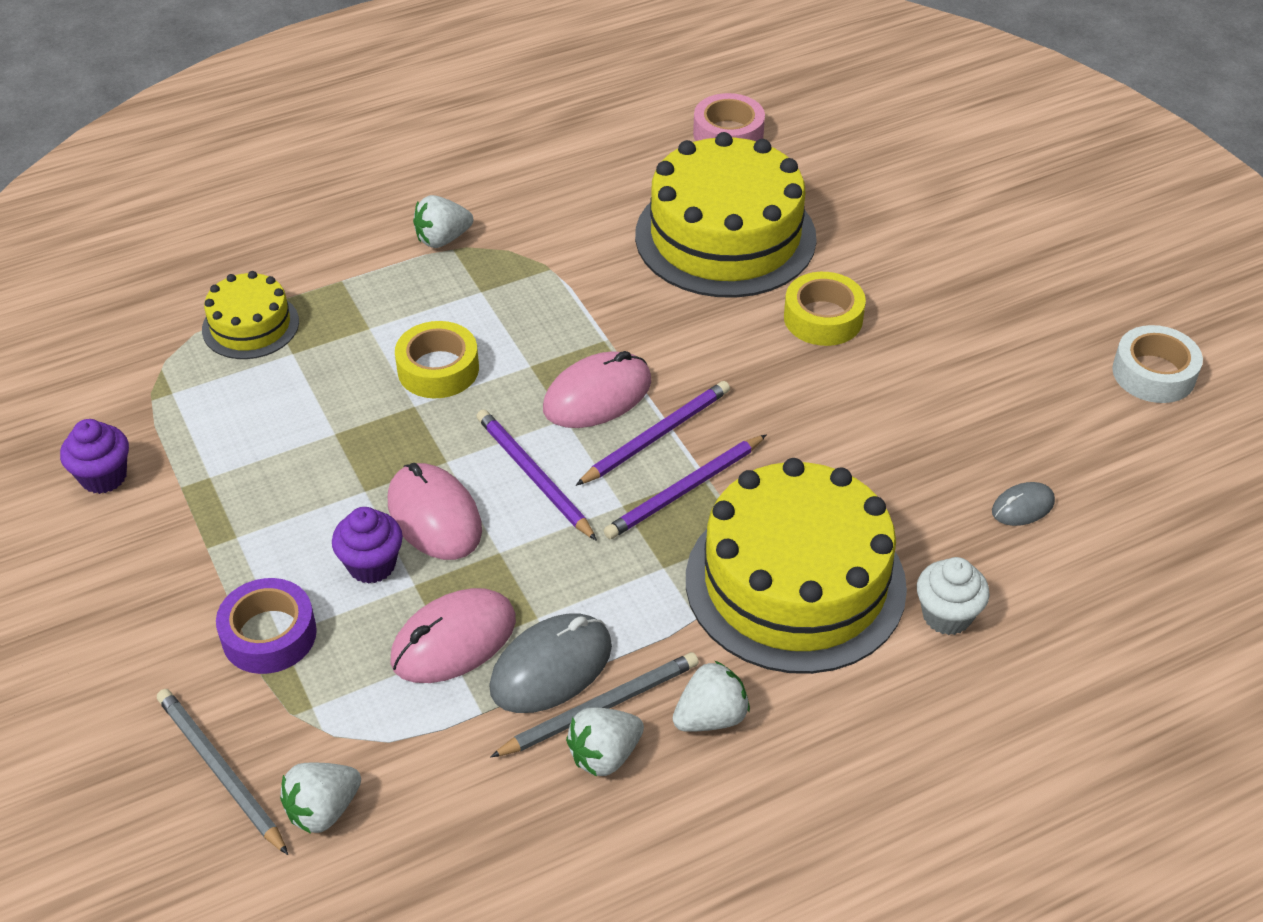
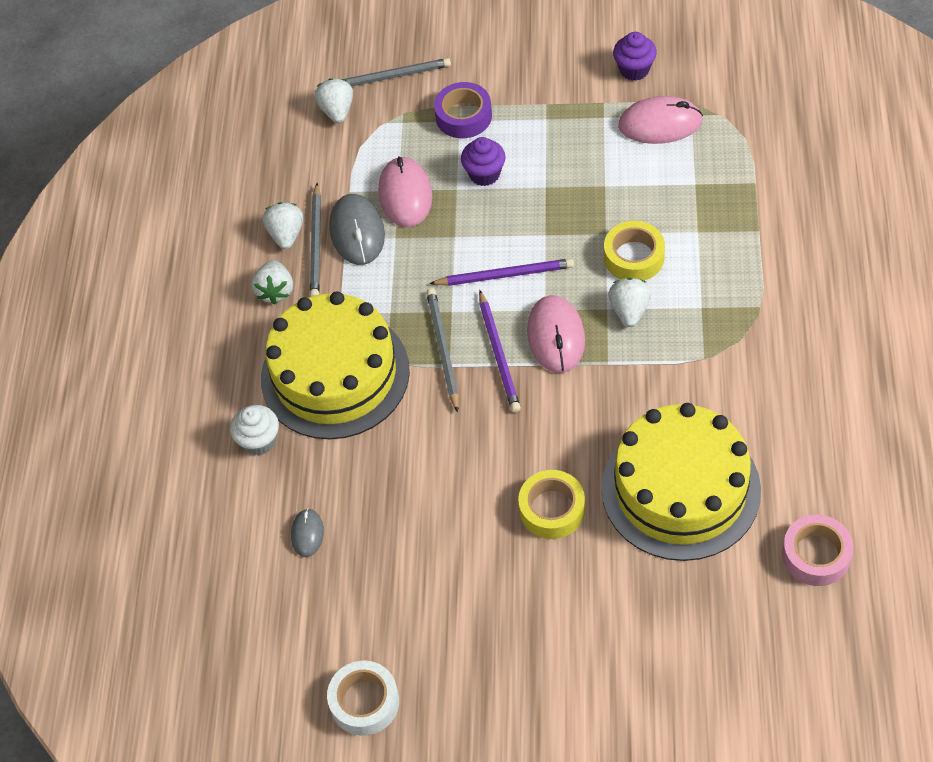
camera: 125 degrees right, 10 degrees up
(250, 325) = (737, 169): yellow cake -> none
(434, 516) = (503, 215): pink mouse -> pink mouse (660, 124)
(443, 239) = (775, 304): white strawberry -> white strawberry (629, 310)
(685, 490) = (443, 350): purple pencil -> grey pencil

